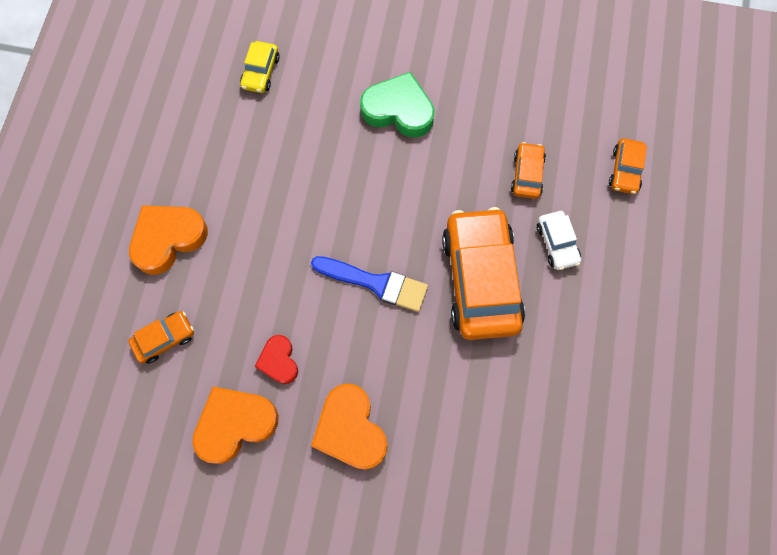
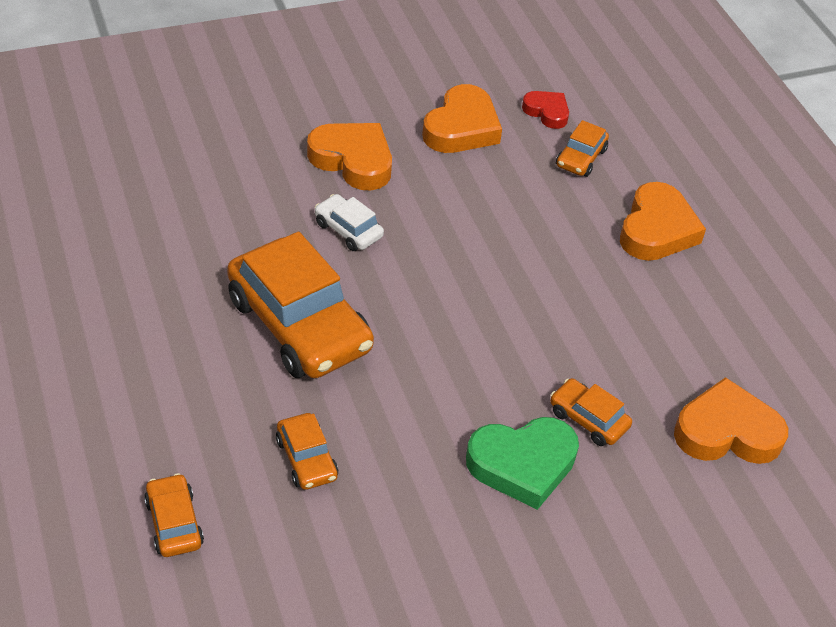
camera: 145 degrees right, 25 degrees down
(260, 72) = (727, 432): yellow car -> orange heart
(279, 361) = (460, 181): red heart -> red heart (547, 112)
(337, 119) = (588, 419): none -> orange car
(375, 283) = (413, 276): blue brush -> none
(557, 243) = (227, 396): white car -> white car (348, 230)

